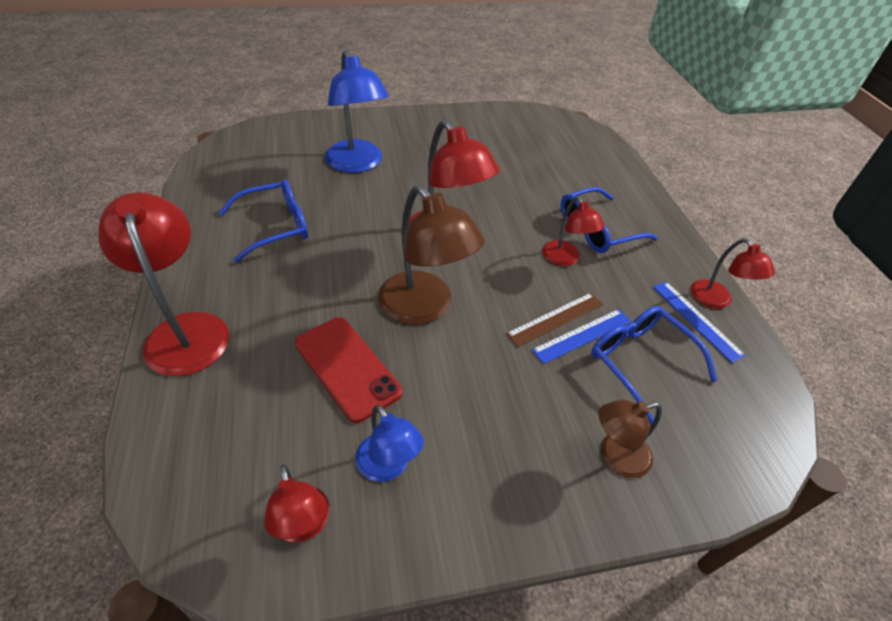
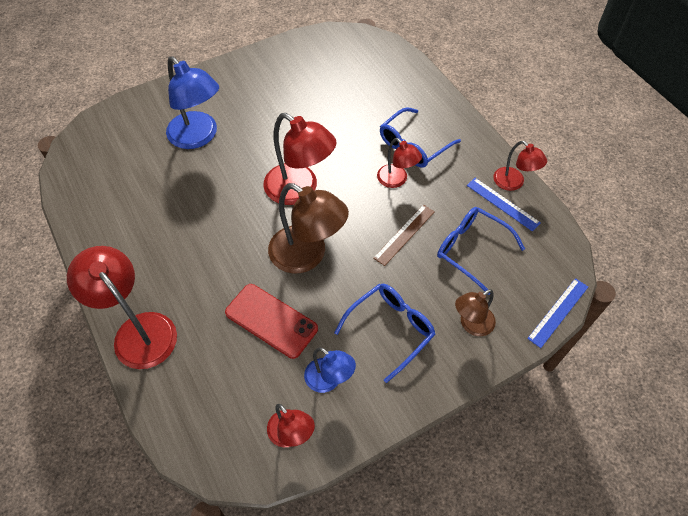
camera: 15 degrees left, 10 degrees up
(275, 227) = (160, 220): blue glasses -> blue glasses (391, 329)
(582, 335) = (427, 242): blue ruler -> blue ruler (558, 312)

